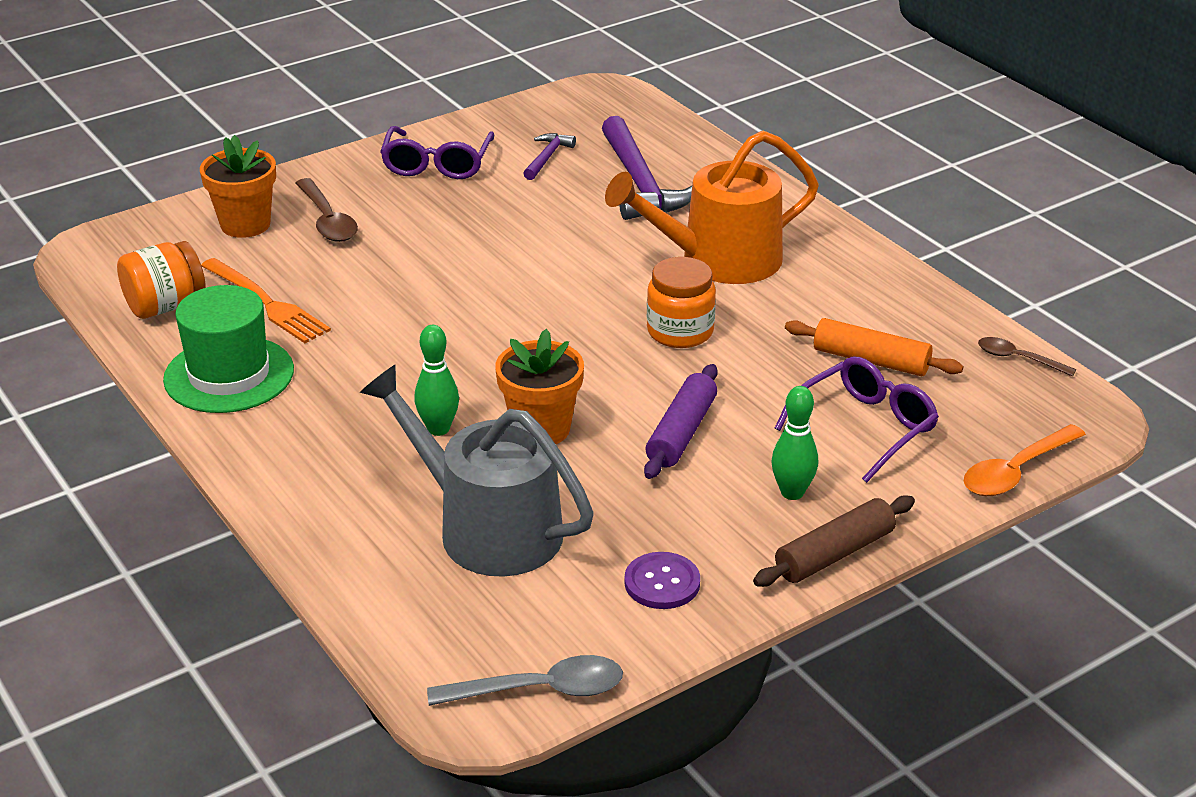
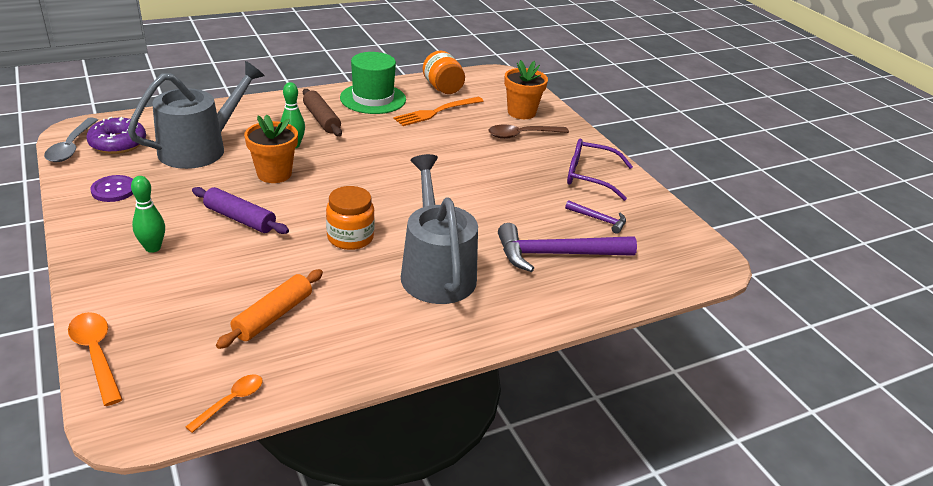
camera: 95 degrees right, 0 degrees up
(505, 633) = (118, 143): none -> purple donut
(719, 260) = (436, 271): orange watering can -> grey watering can
(834, 554) = (84, 251): brown rolling pin -> brown rolling pin (321, 119)
(865, 427) = (196, 293): purple glasses -> none
(1018, 359) = (231, 401): brown spoon -> orange spoon

